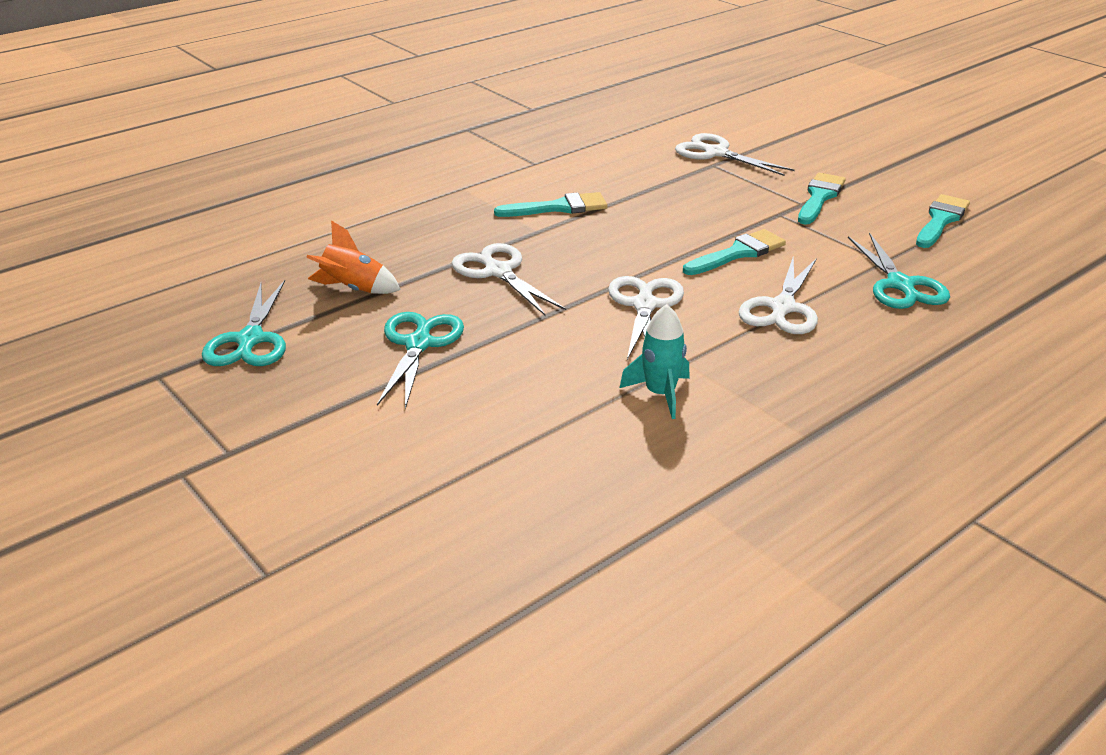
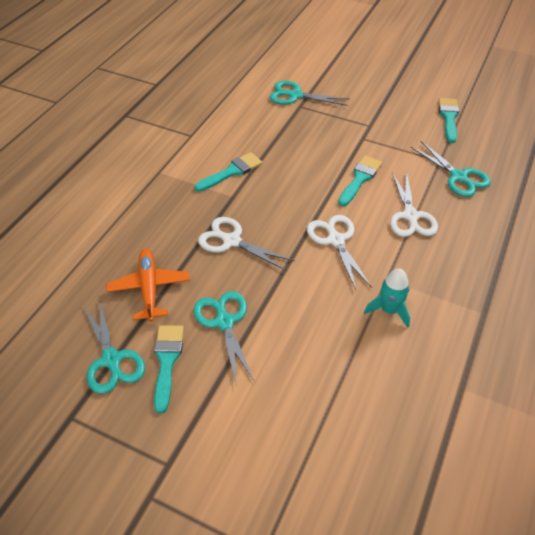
camera: 25 degrees left, 15 degrees up
(353, 289) = (149, 288): orange rocket -> orange plane
(715, 153) = (295, 95): white scissors -> turquoise scissors
(819, 197) = (375, 117): turquoise brush -> turquoise brush (167, 361)

